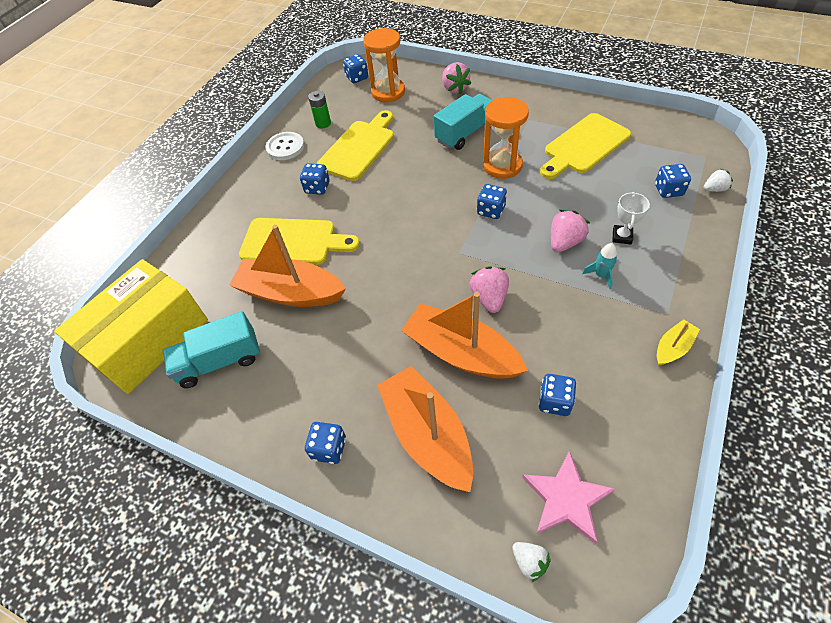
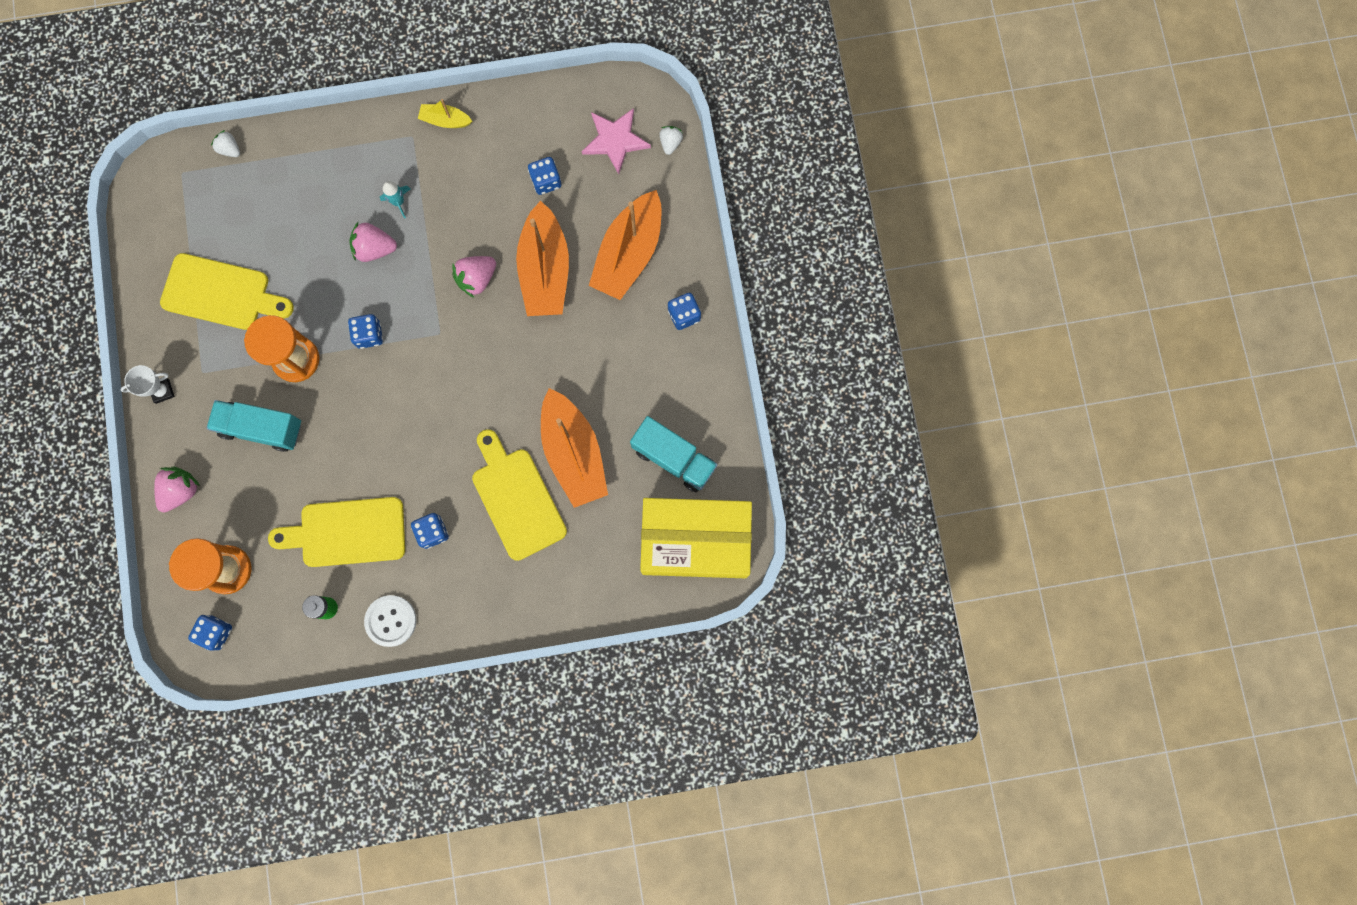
camera: 130 degrees left, 25 degrees up
(622, 236) = (340, 204): white trophy -> white trophy (162, 391)
(668, 190) = (253, 188): blue dice -> none

